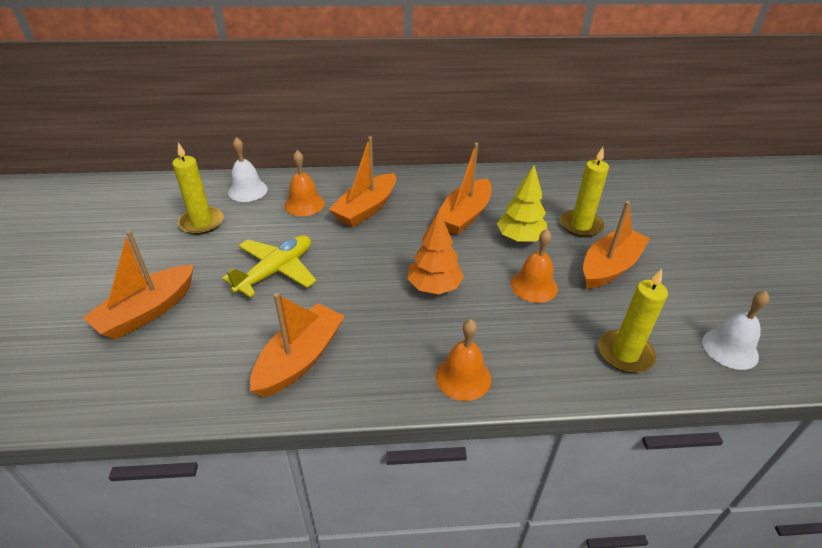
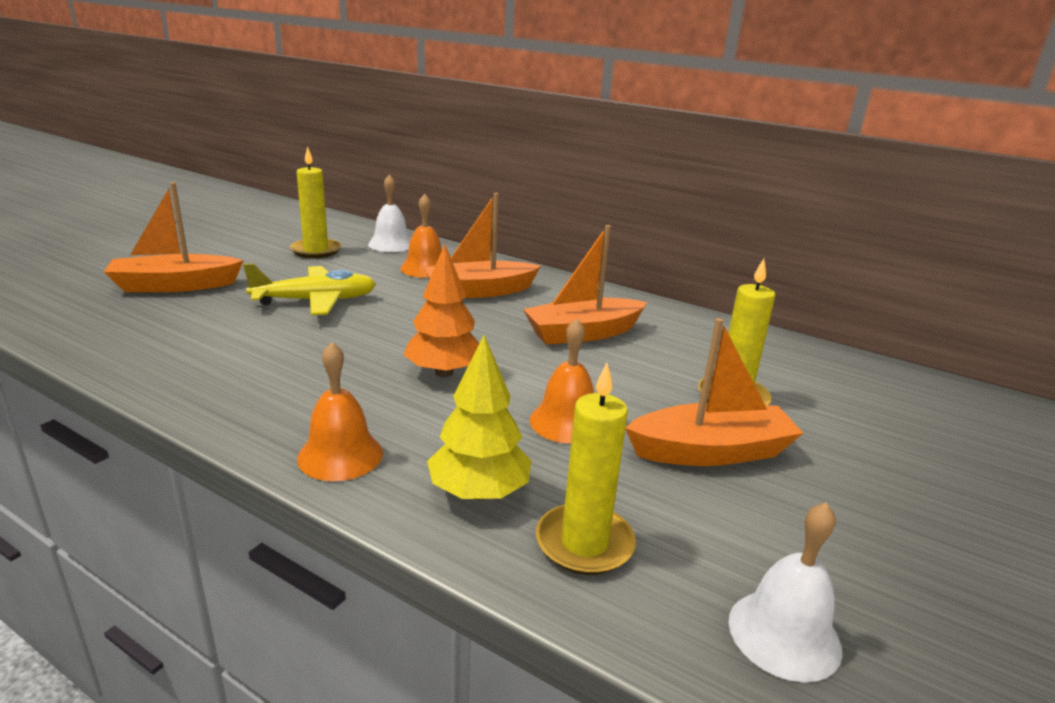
camera: 35 degrees right, 15 degrees down
(300, 359) = (222, 365): orange boat -> none
(520, 238) = (622, 376): yellow tree -> yellow tree (479, 492)

